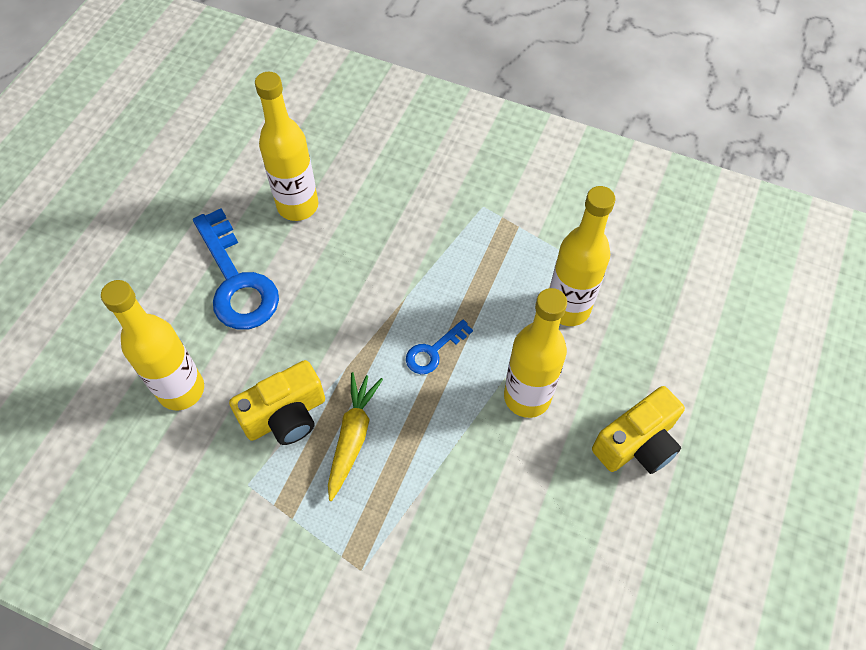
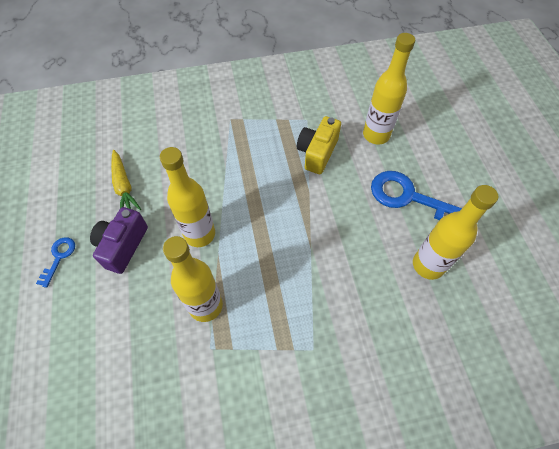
camera: 145 degrees right, 0 degrees up
(352, 437) = (277, 163): yellow carrot -> yellow carrot (124, 186)
(433, 351) = (269, 227): blue key -> blue key (59, 257)
(637, 443) = (123, 246): yellow camera -> purple camera

